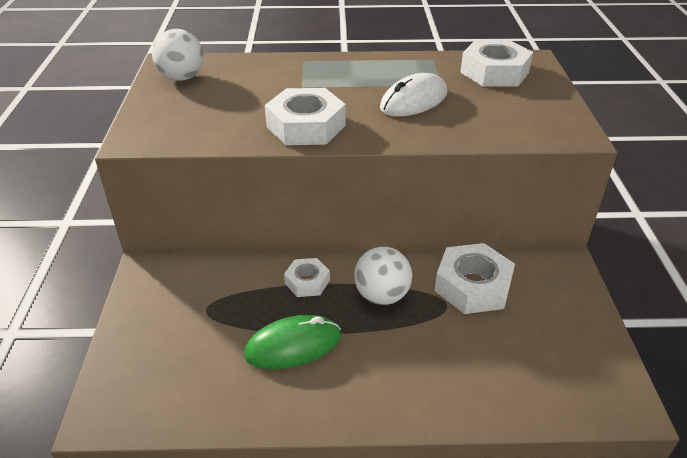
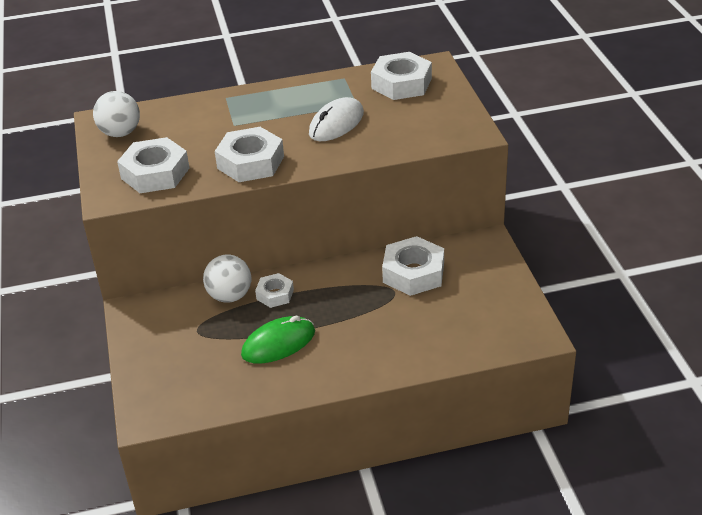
camera: 10 degrees left, 0 degrees up
(197, 121) = (155, 173): none -> white nut
(382, 295) = (340, 294): white ball -> white ball (230, 296)

